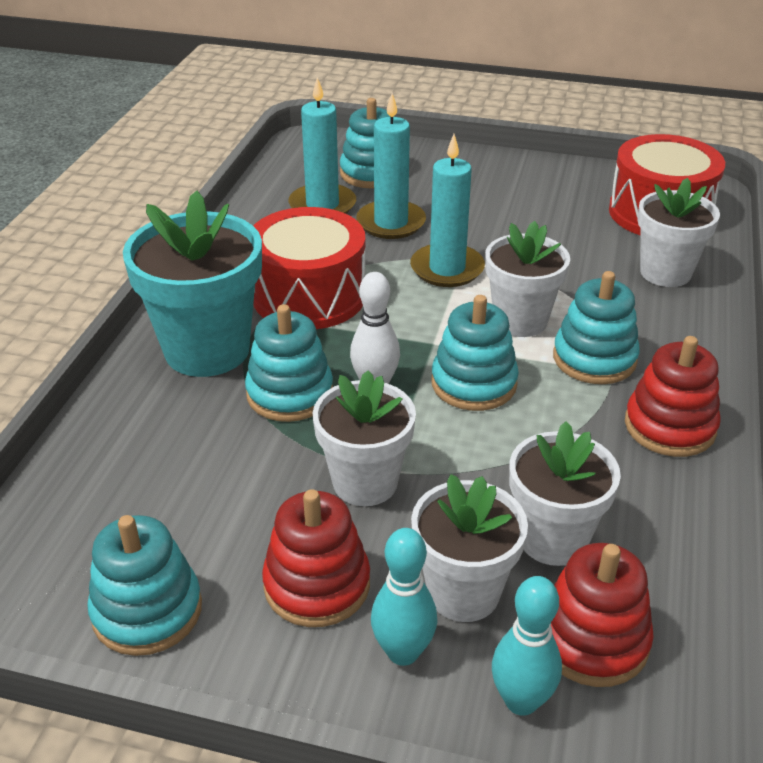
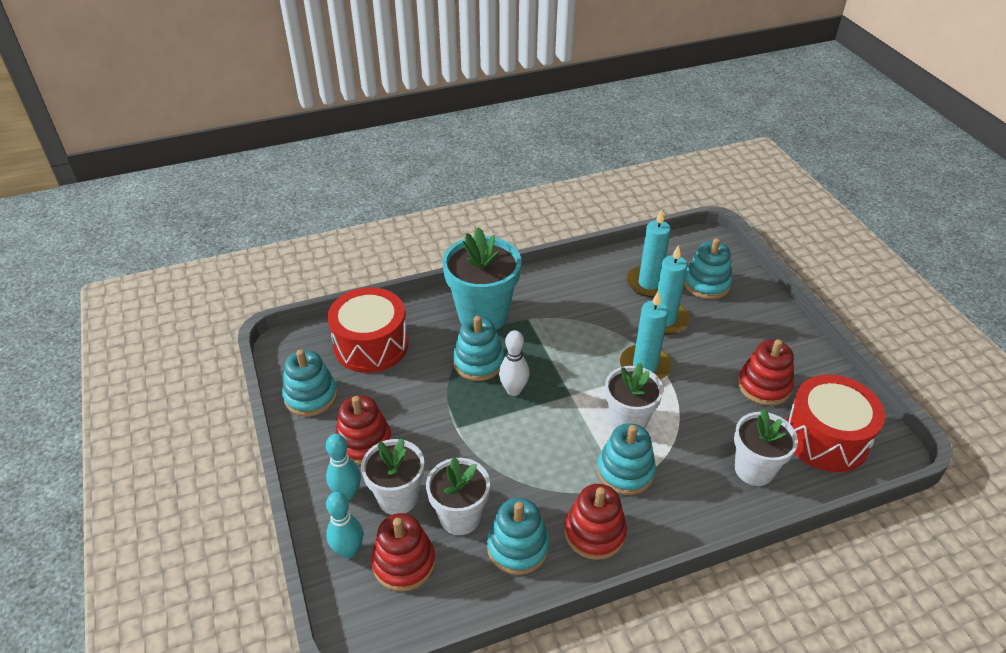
camera: 55 degrees right, 5 degrees up
(309, 296) = (561, 325): red drum -> red drum (371, 345)
(365, 482) = (440, 424): white flower pot -> none
(474, 383) = (552, 428): turquoise stacking toy -> turquoise stacking toy (518, 547)
(557, 212) = (764, 386): none -> red stacking toy

